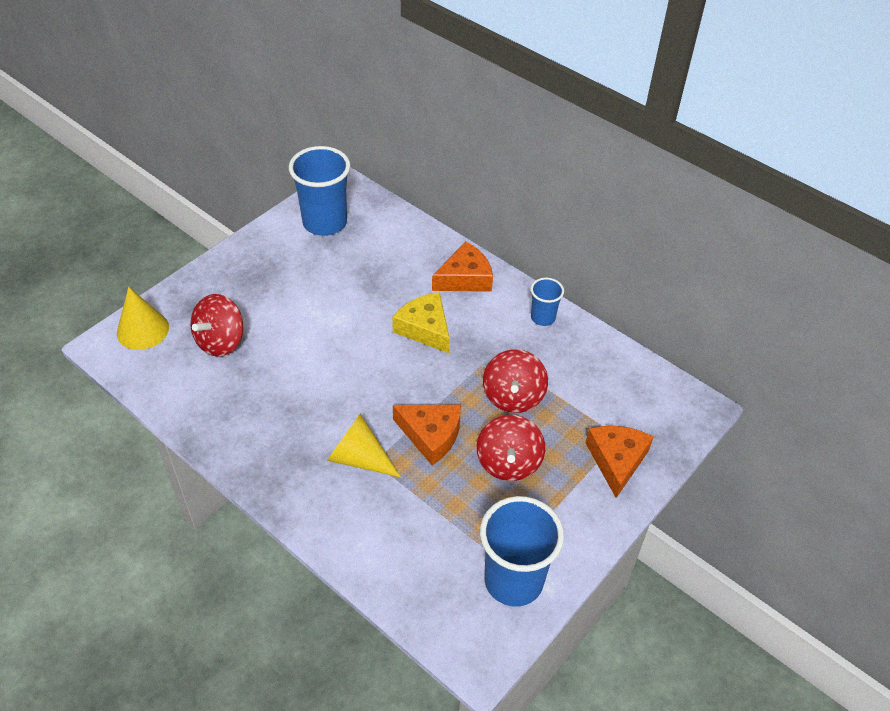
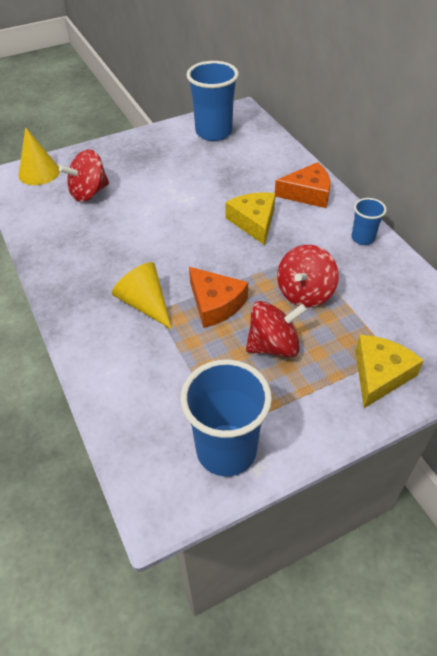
camera: 25 degrees right, 0 degrees up
(508, 463) = (273, 346): red spinning top -> red spinning top turned 135 degrees counterclockwise
(616, 461) = (379, 375): orange cheese -> yellow cheese

